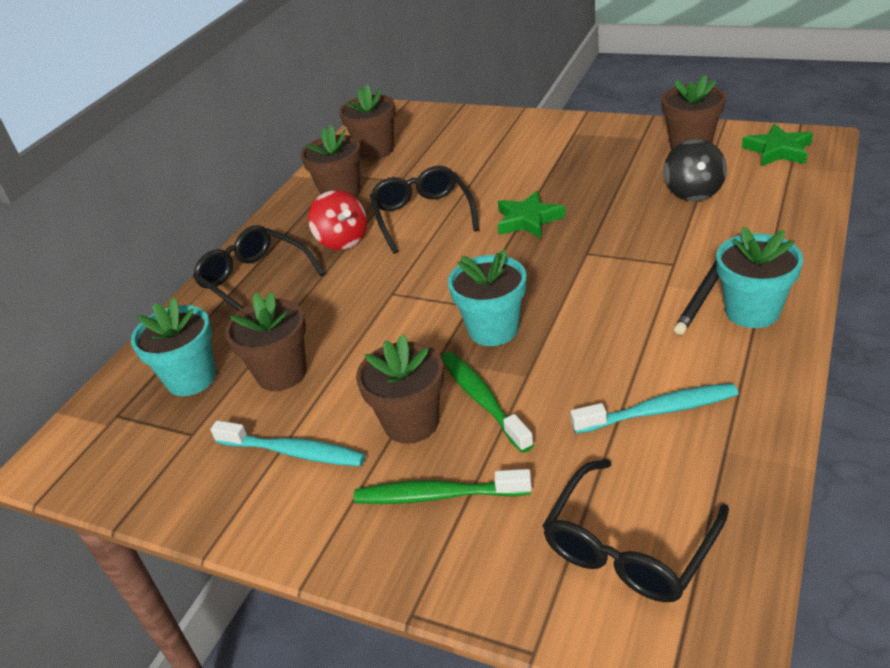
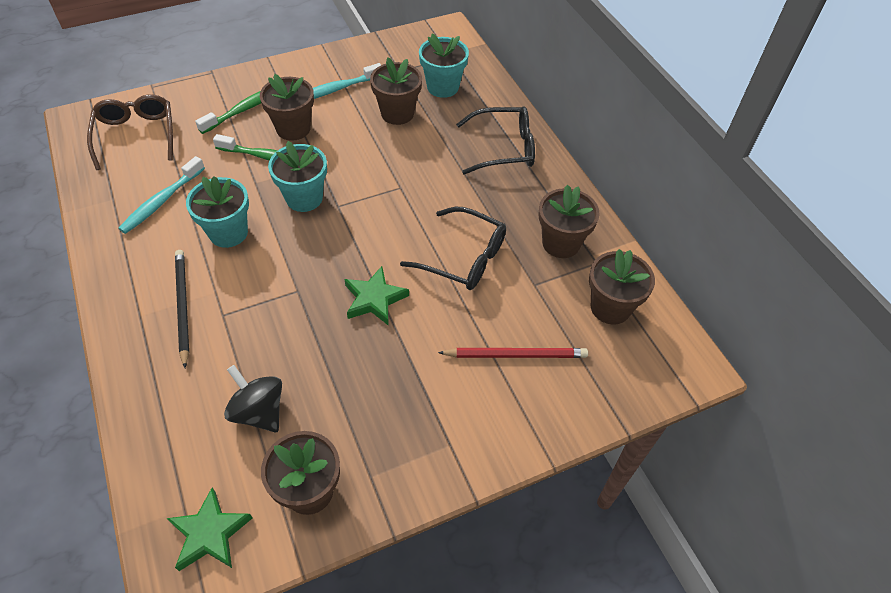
camera: 125 degrees right, 15 degrees up
(342, 240) = (492, 205): red spinning top -> none
(472, 153) = (516, 355): none -> red pencil
(628, 547) = (136, 135): black glasses -> brown glasses
(752, 311) = (140, 300): turquoise flower pot -> turquoise flower pot (228, 233)

